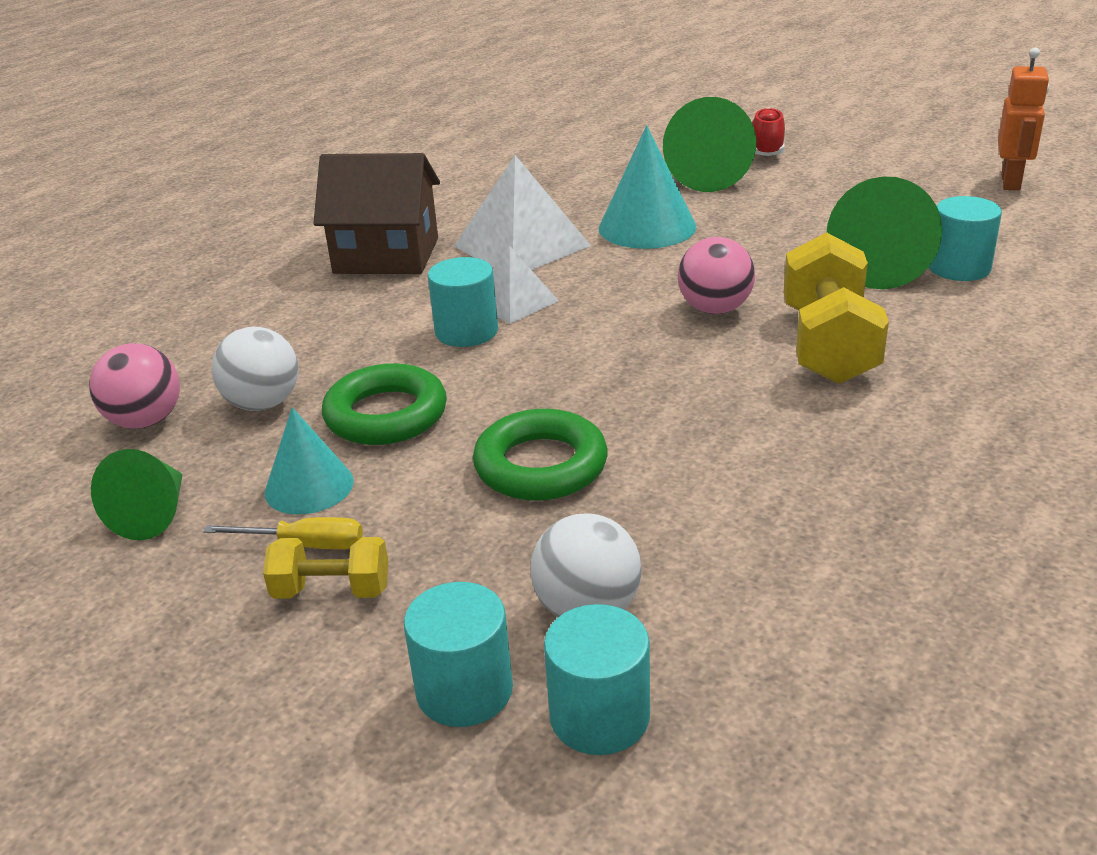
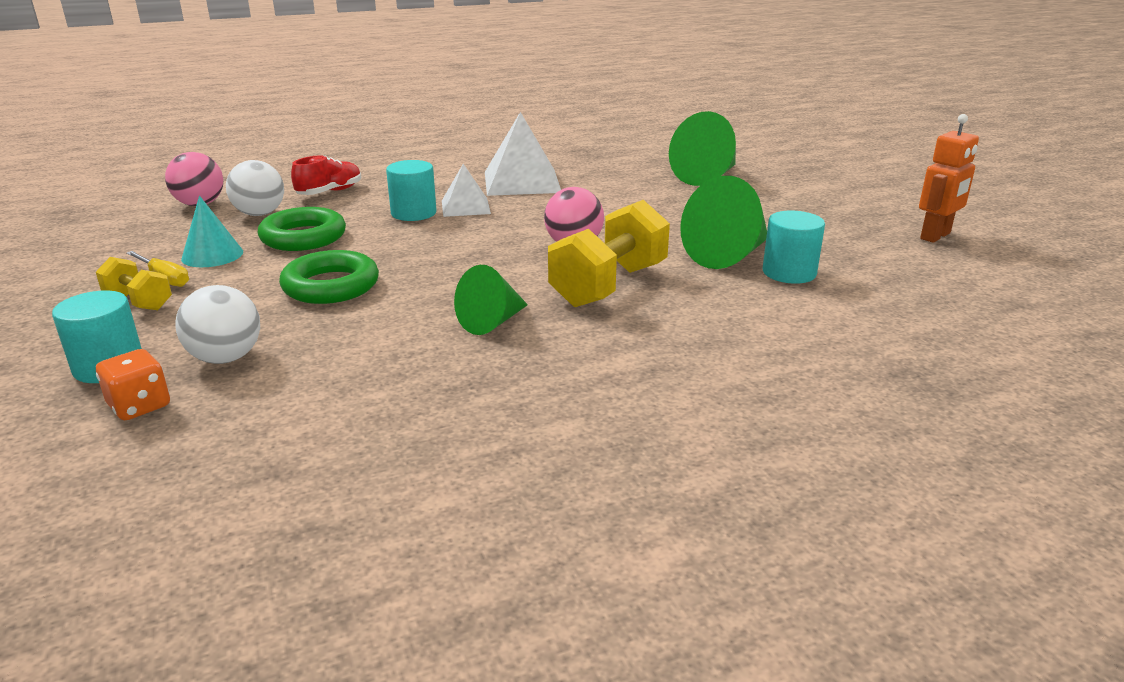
camera: 30 degrees right, 5 degrees down
(153, 514) = (132, 242): green cone -> green cone (492, 322)
(386, 256) = (441, 167): brown house -> none
(599, 716) = (139, 406): turquoise cylinder -> orange dice
(647, 227) = (614, 192): turquoise cone -> none
(766, 149) = (777, 172): red shoe -> red shoe (330, 192)

